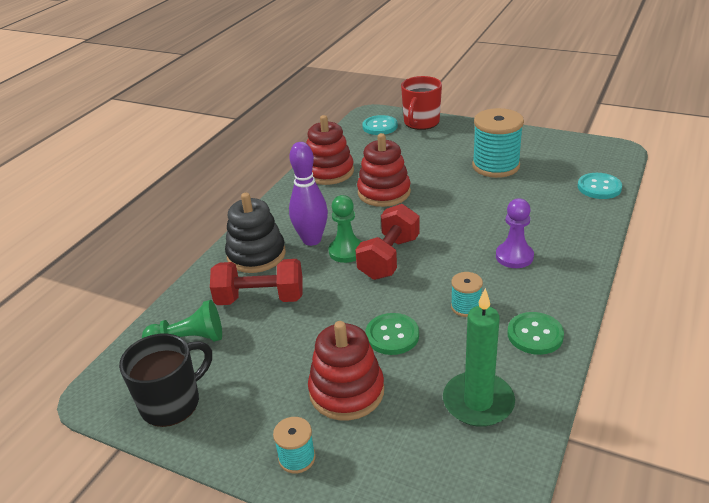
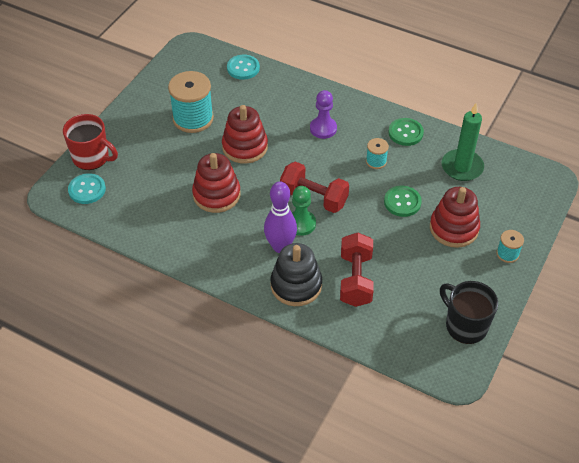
camera: 90 degrees left, 15 degrees up
(189, 340) = (400, 323): green pawn -> none
(329, 172) = (168, 233): red stacking toy -> red stacking toy (245, 147)

